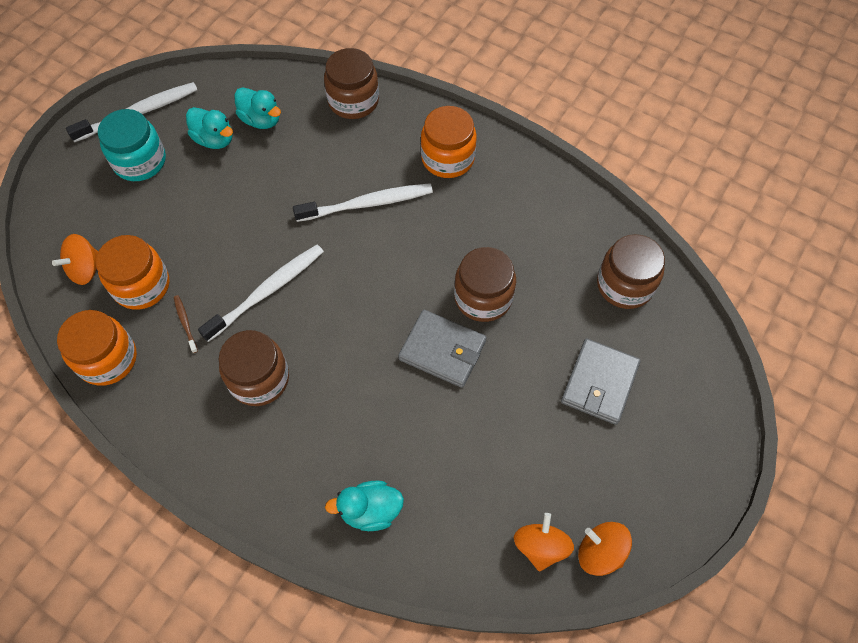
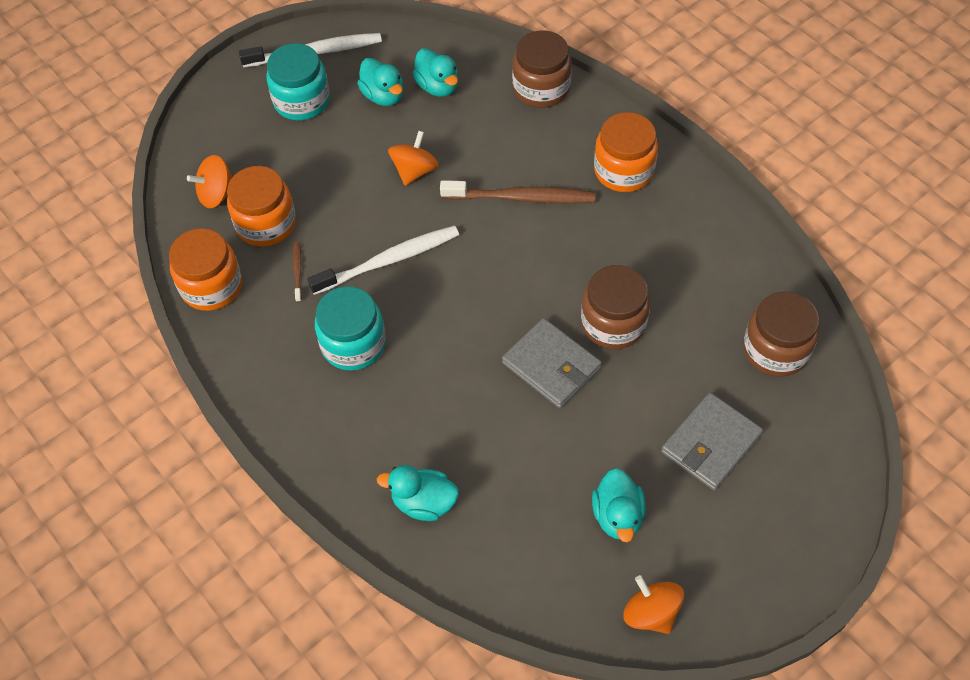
camera: 20 degrees right, 5 degrees down
(259, 379) = (353, 344): brown jar -> turquoise jar
(368, 204) = (522, 198): white toothbrush -> brown toothbrush
(540, 546) = (589, 588): orange spinning top -> orange spinning top (415, 171)
(543, 472) = (617, 516): none -> turquoise duck

